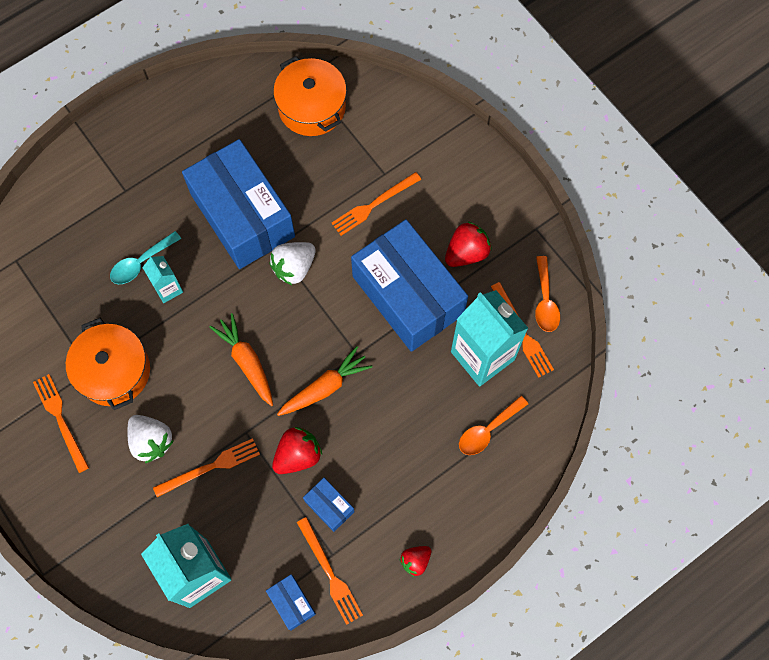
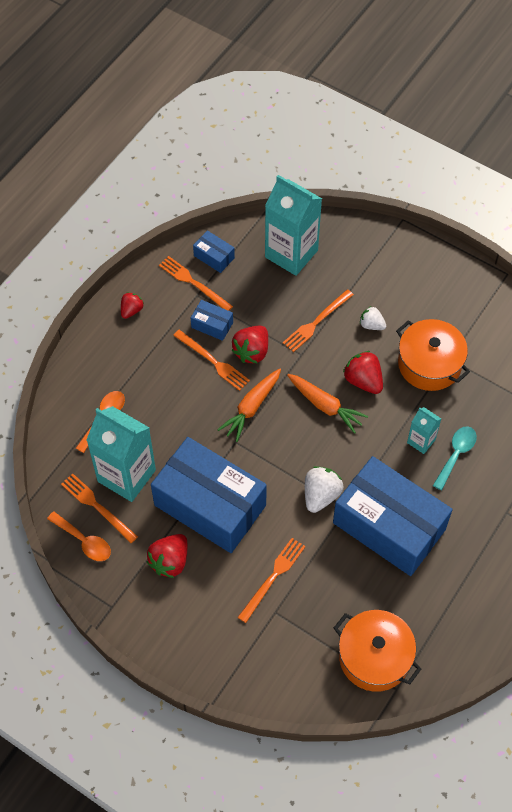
camera: 160 degrees right, 10 degrees down
(60, 420) = (450, 317): orange fork -> orange fork (213, 361)
(151, 441) = (371, 325): white strawberry -> white strawberry, size x0.63
(193, 376) = (363, 381): none -> red strawberry
(545, 301) = (84, 541): orange spoon -> orange spoon turned 150 degrees clockwise

